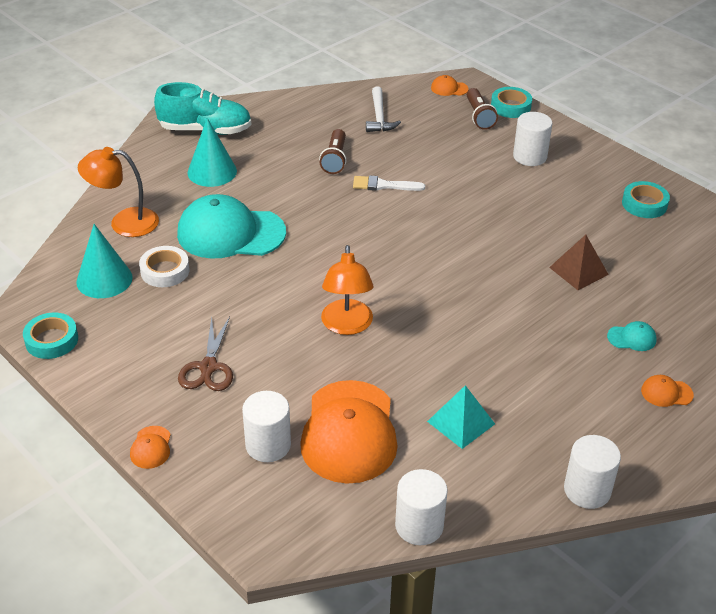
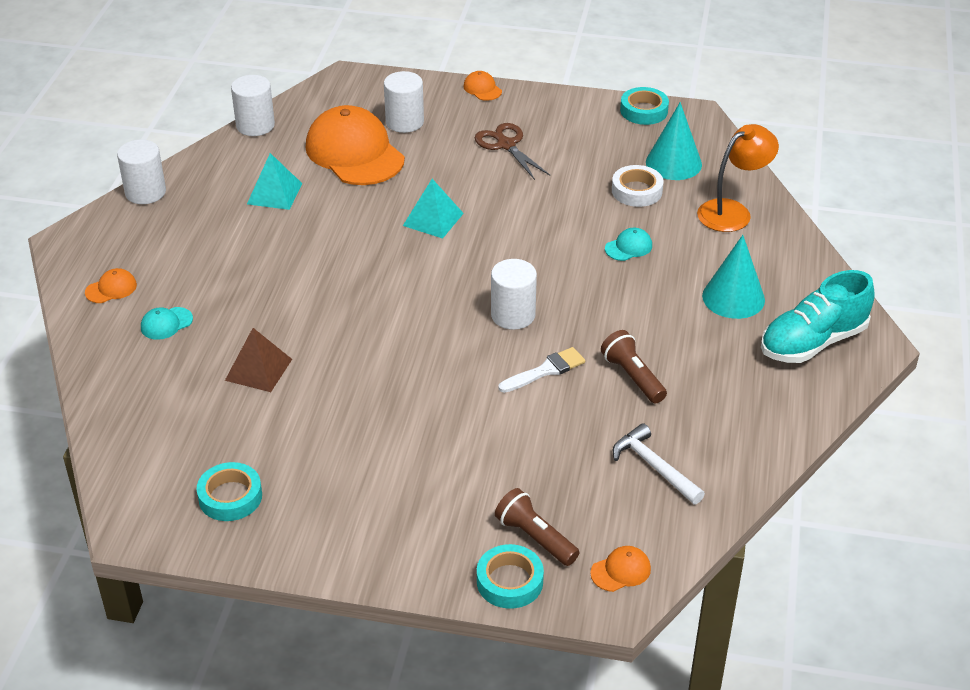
camera: 145 degrees right, 0 degrees up
(231, 233) = (628, 247): turquoise cap -> turquoise cap, size x0.41
(347, 326) = (433, 219): orange lamp -> turquoise pyramid
(530, 156) = (417, 501): white cylinder -> white cylinder (513, 315)

